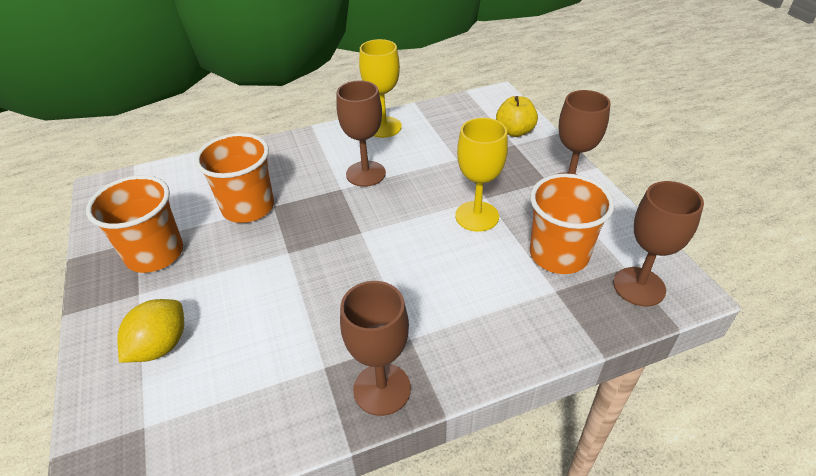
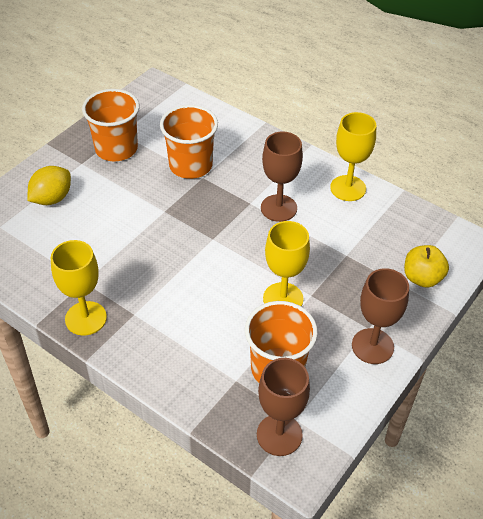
camera: 55 degrees right, 5 degrees up
(161, 346) = (52, 198): yellow lemon -> yellow lemon turned 45 degrees counterclockwise
(382, 389) = (86, 318): brown goblet -> yellow goblet

